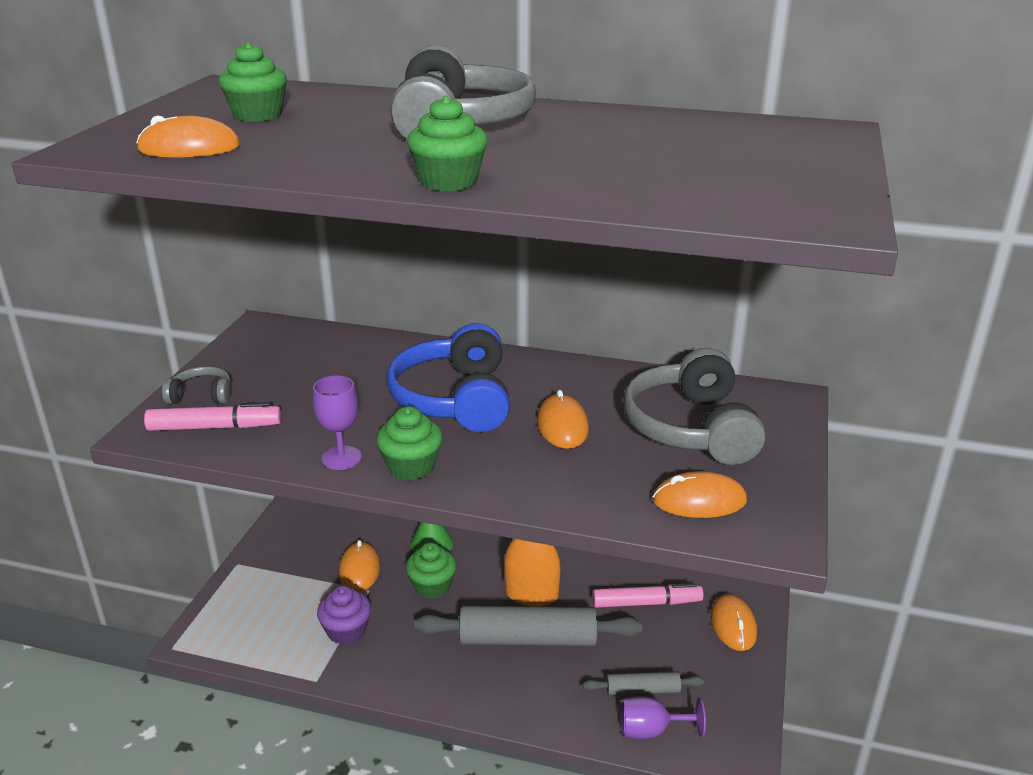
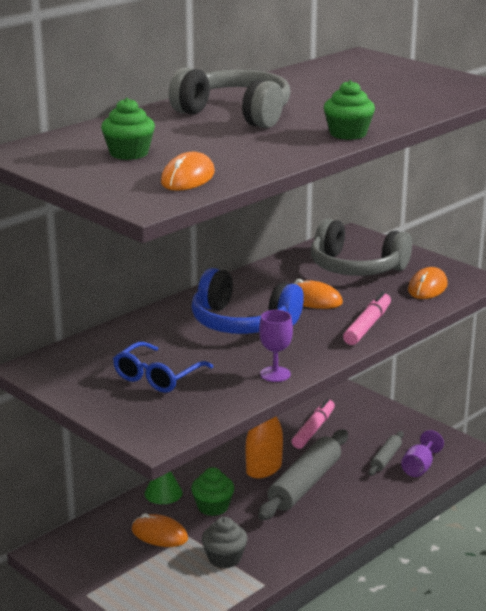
camera: 60 degrees left, 5 degrees down
(201, 396) = (124, 410): grey headphones -> none
(214, 427) = (180, 412): pink marker -> pink marker (367, 326)
(284, 391) = (157, 377): none -> blue glasses
(346, 631) = (224, 558): purple cupcake -> grey cupcake
(411, 466) = (310, 354): green cupcake -> none
(733, 625) = (360, 408): orange mouse -> none

